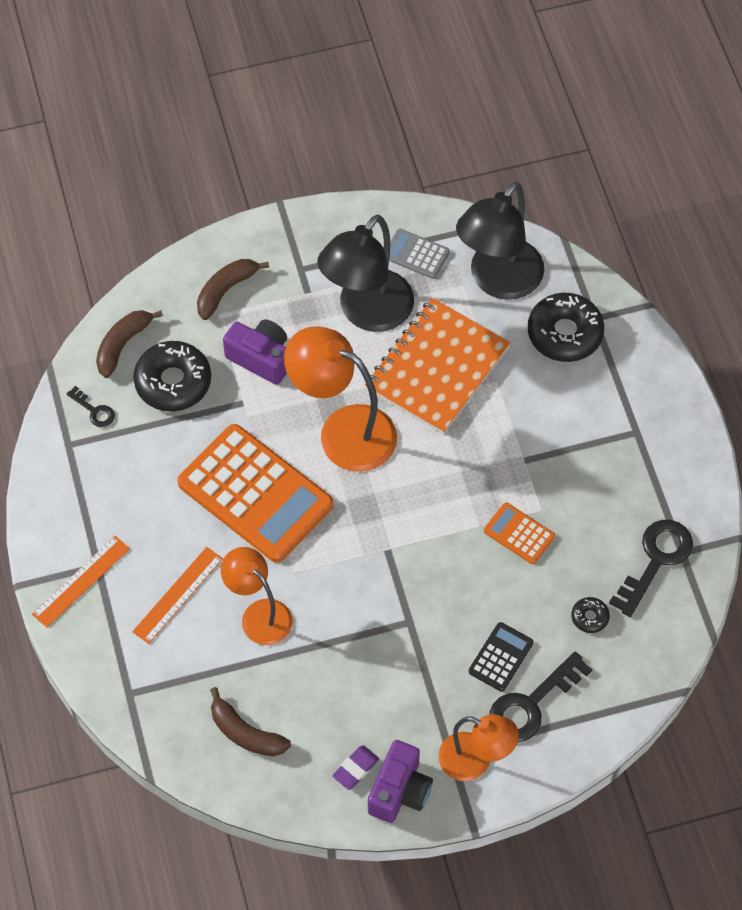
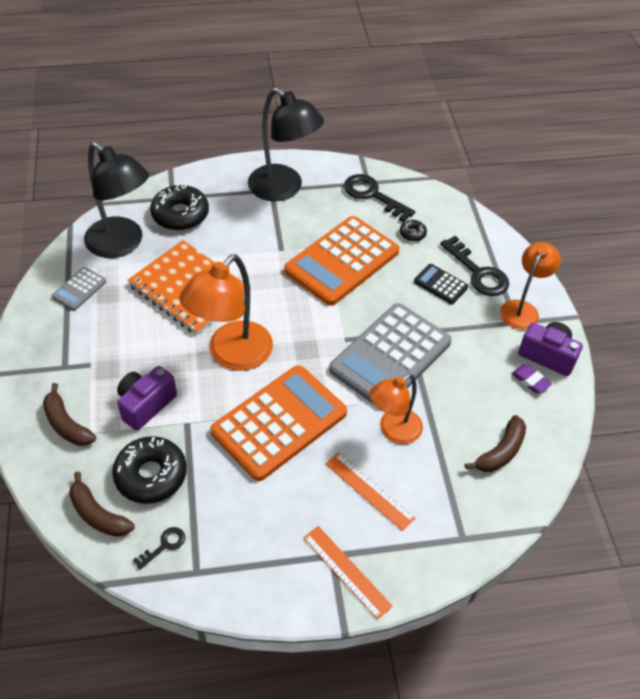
camera: 85 degrees left, 10 degrees down
(367, 313) = (124, 327): black lamp -> black lamp (283, 189)
(369, 604) = (390, 356): none -> grey calculator
(519, 534) = (342, 261): orange calculator -> orange calculator, size x2.24

